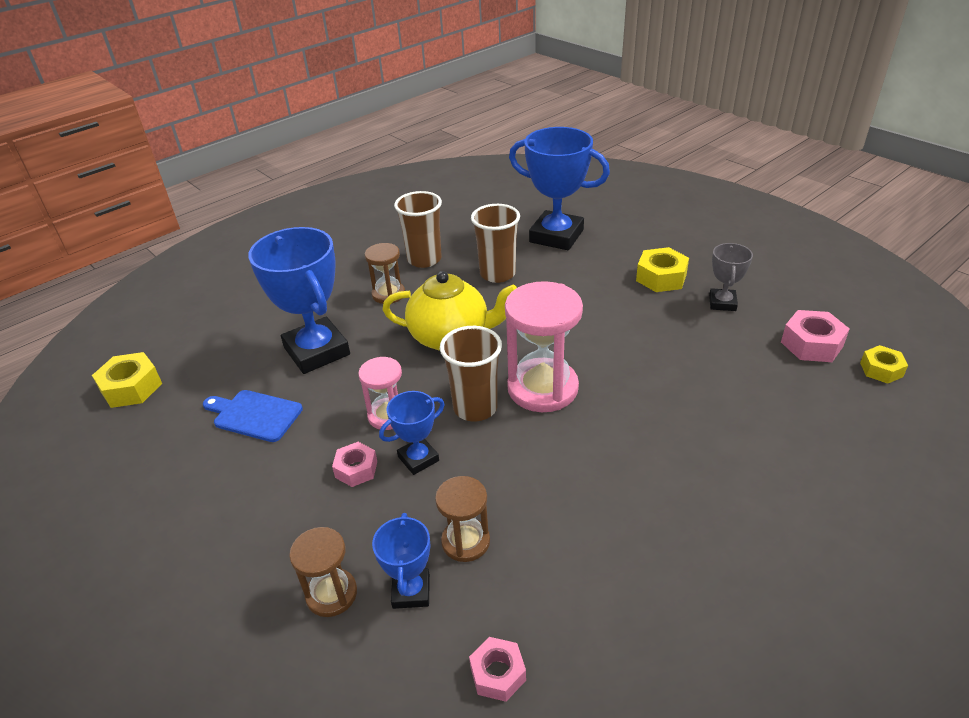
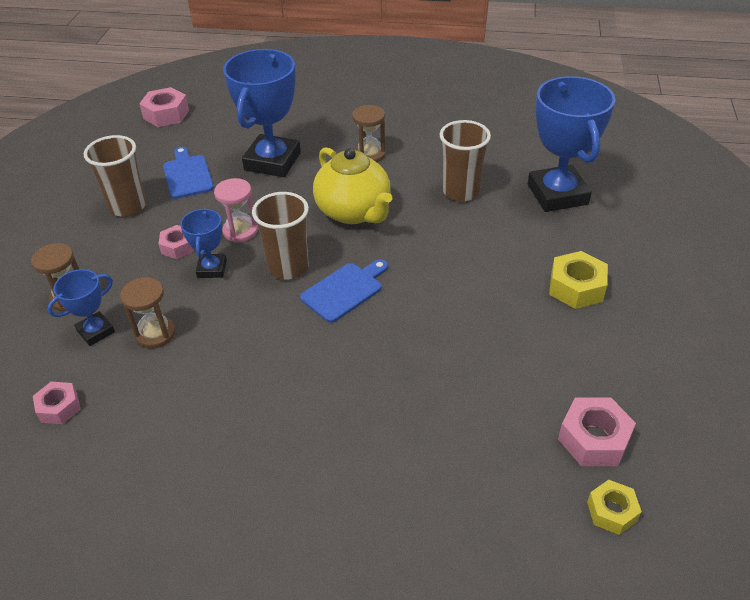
camera: 50 degrees right, 5 degrees up
(131, 387) = (166, 114): yellow nut -> pink nut
(418, 459) = (212, 269): blue trophy -> blue trophy turned 75 degrees clockwise
(424, 259) = (433, 146): brown cup -> brown cup (128, 206)
(542, 388) = (344, 290): pink hourglass -> blue cutting board
(722, 303) = (586, 346): grey trophy -> none

